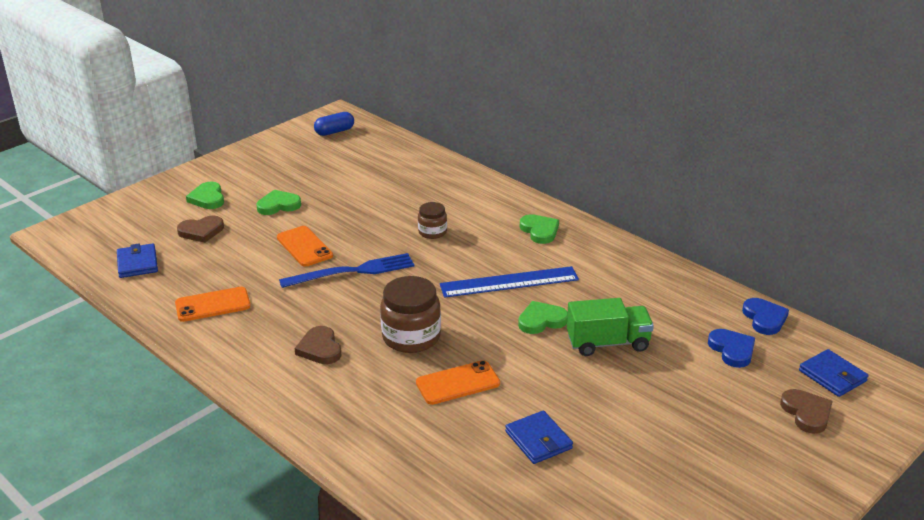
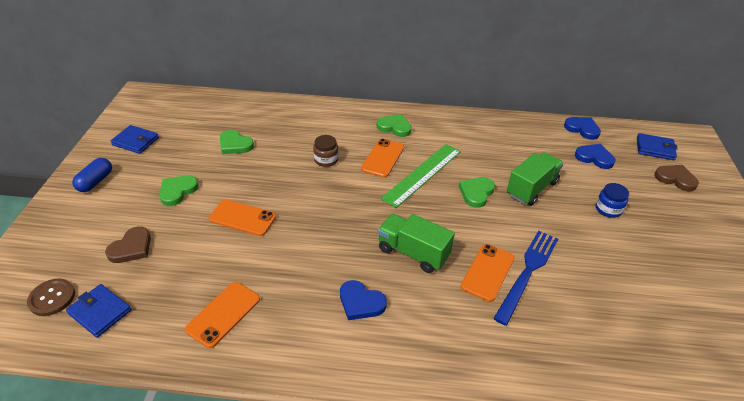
camera: 40 degrees left, 10 degrees up
(118, 240) = (52, 298): none -> brown button
(207, 198) = (102, 213): green heart -> green heart (235, 144)
(320, 348) = (361, 302): brown heart -> blue heart
(334, 132) = (154, 109): blue capsule -> blue capsule (95, 182)
(352, 271) = (306, 220): blue fork -> blue fork (527, 272)
(411, 337) = (413, 253): brown jar -> green truck
(489, 253) = (383, 158): none -> orange phone
(509, 282) = (422, 174): blue ruler -> green ruler
(538, 440) = (586, 285): blue wallet -> blue wallet (136, 141)
(668, 398) = (608, 209): none -> blue jar

